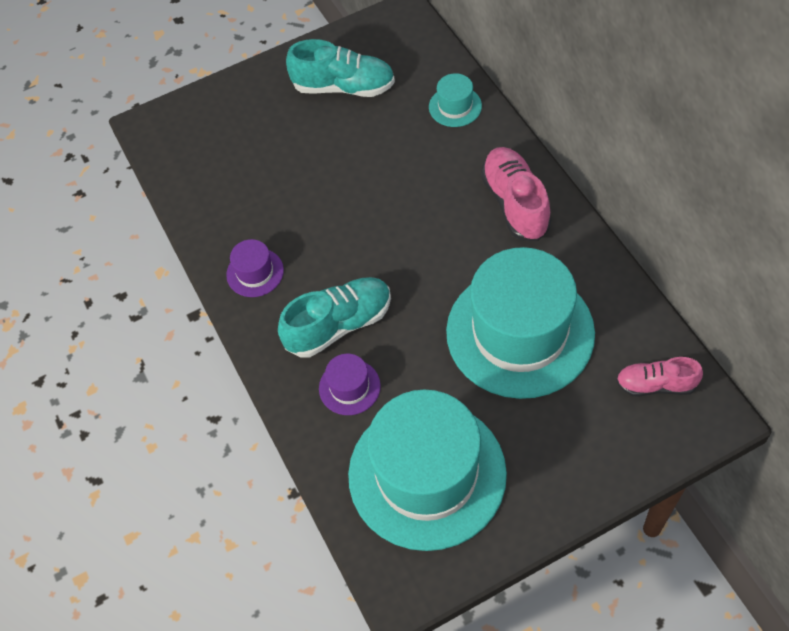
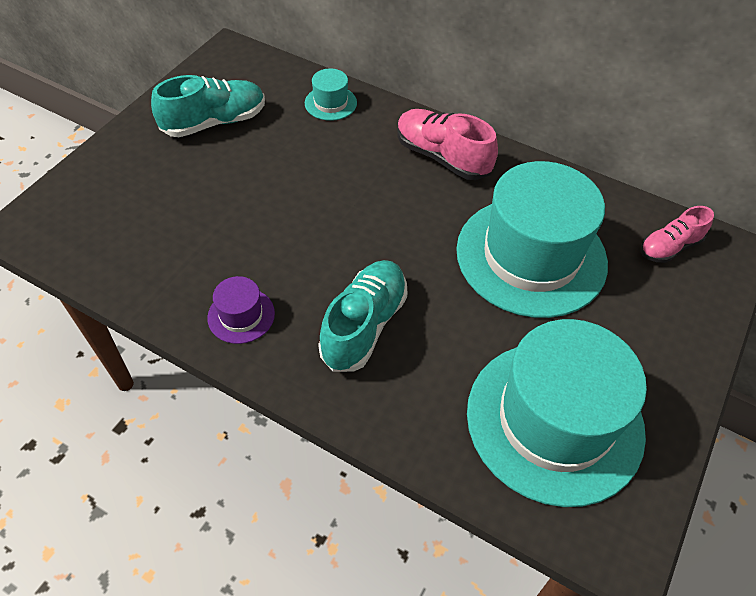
camera: 40 degrees left, 5 degrees down
(349, 387) = (418, 377): purple hat -> none

